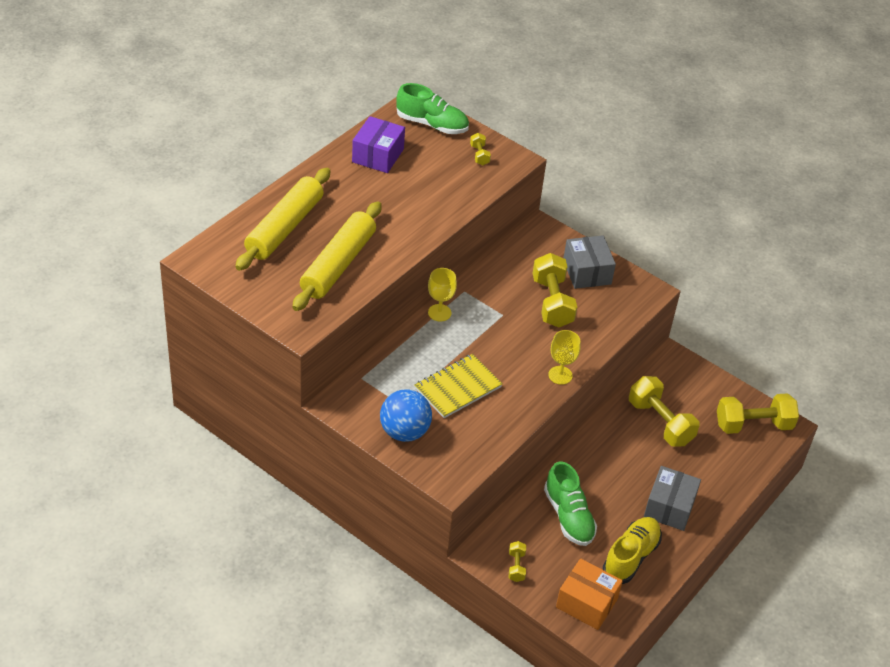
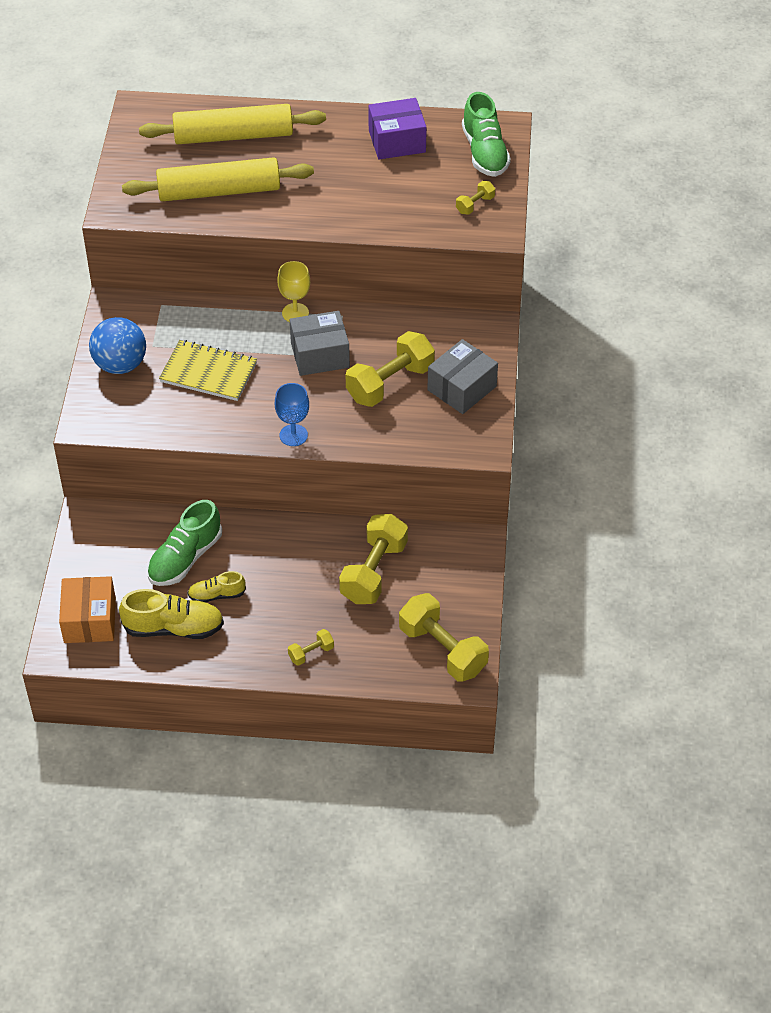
camera: 60 degrees right, 5 degrees up
(516, 566) = (92, 549): yellow dumbbell -> yellow dumbbell (311, 653)
(560, 375) = (293, 435): yellow goblet -> blue goblet
(618, 516) = (217, 595): none -> yellow shoe
(669, 507) = (264, 630): grey box -> grey box (320, 355)

